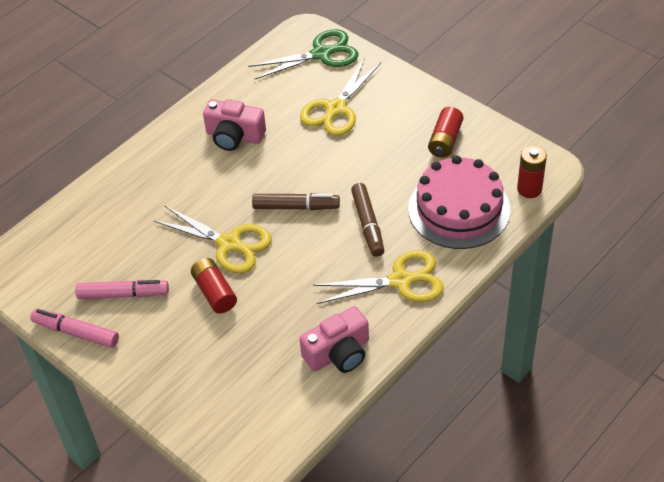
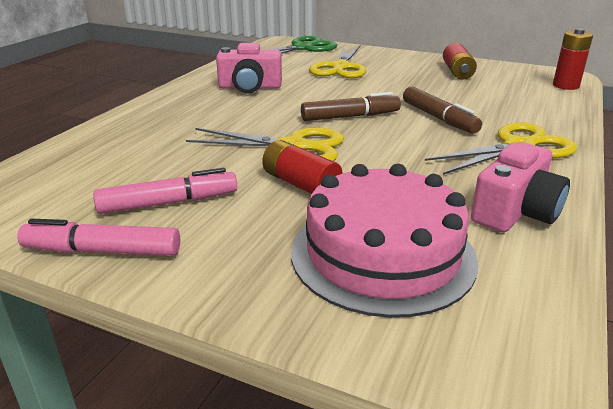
camera: 20 degrees left, 20 degrees down
(459, 209) = (518, 101): pink cake -> pink cake (382, 254)

